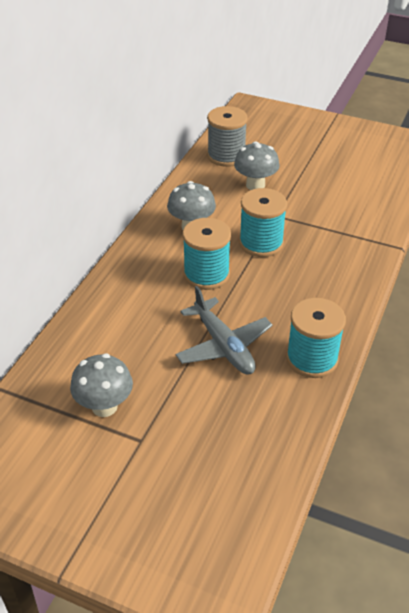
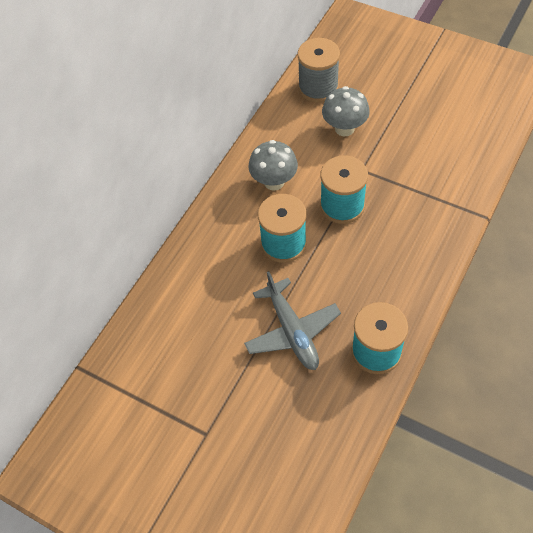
camera: 10 degrees right, 15 degrees up
(104, 406) = (175, 395): grey mushroom -> none

